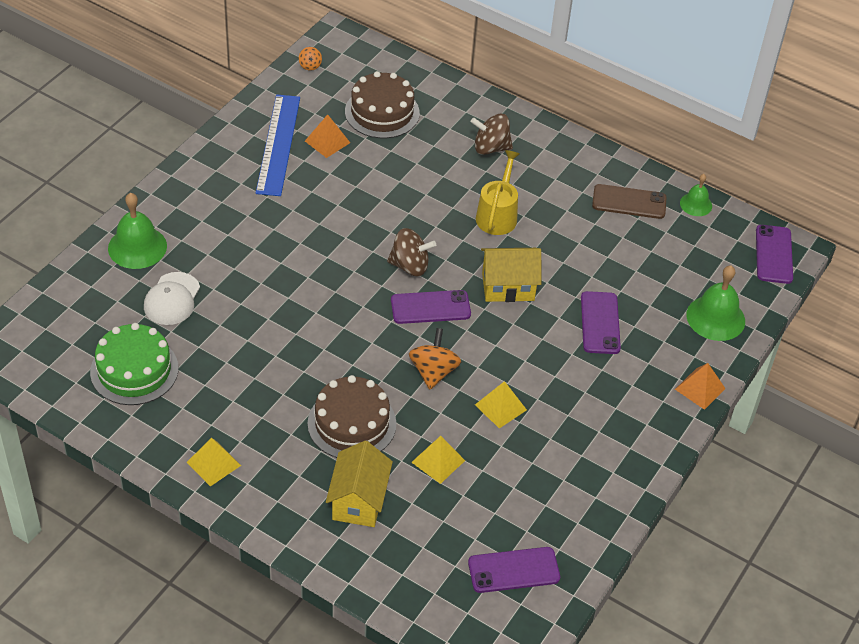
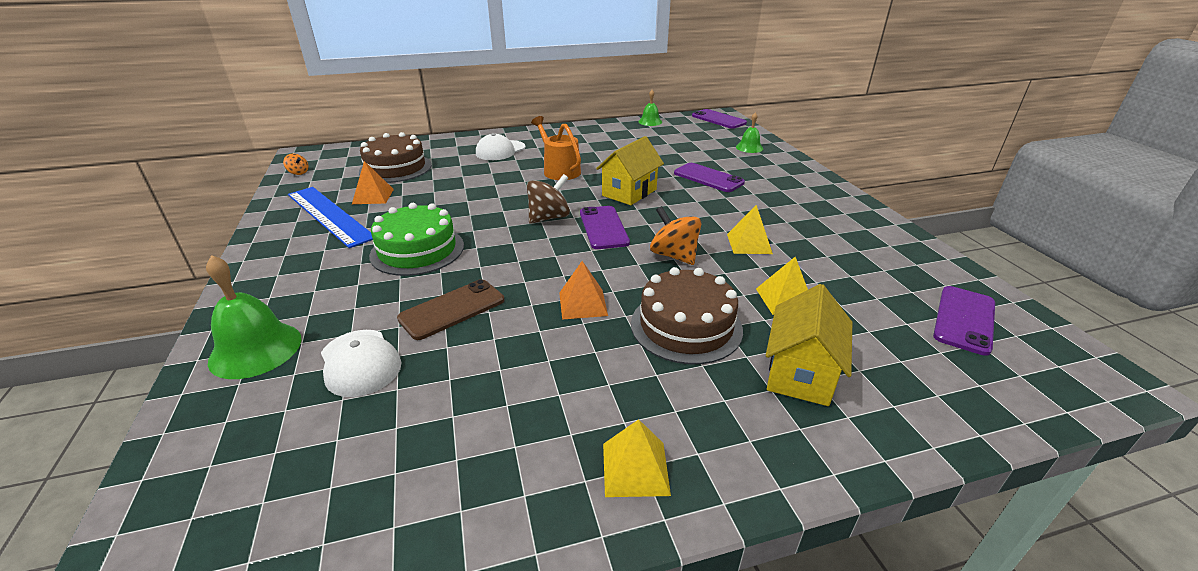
camera: 45 degrees left, 15 degrees down
(134, 370) = (399, 459): green cake -> green cake (417, 250)
(359, 501) = (800, 373): yellow house -> yellow house turned 60 degrees clockwise
(430, 307) = (603, 227): purple phone -> purple phone turned 45 degrees counterclockwise
(490, 148) = (500, 150): brown spinning top -> white cap
(497, 215) = (559, 170): yellow watering can -> orange watering can
(629, 202) = (618, 134): brown phone -> brown phone (452, 309)
(700, 389) = (808, 172): orange pyramid -> orange pyramid (583, 304)
(715, 318) = (749, 147): green bell -> green bell, size x0.59

